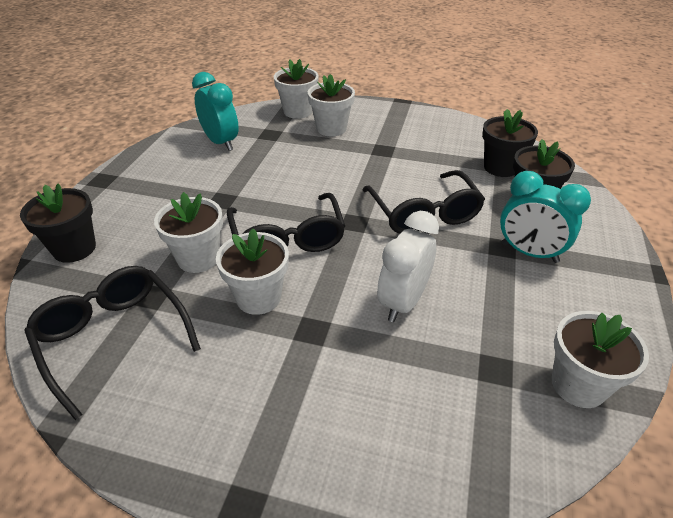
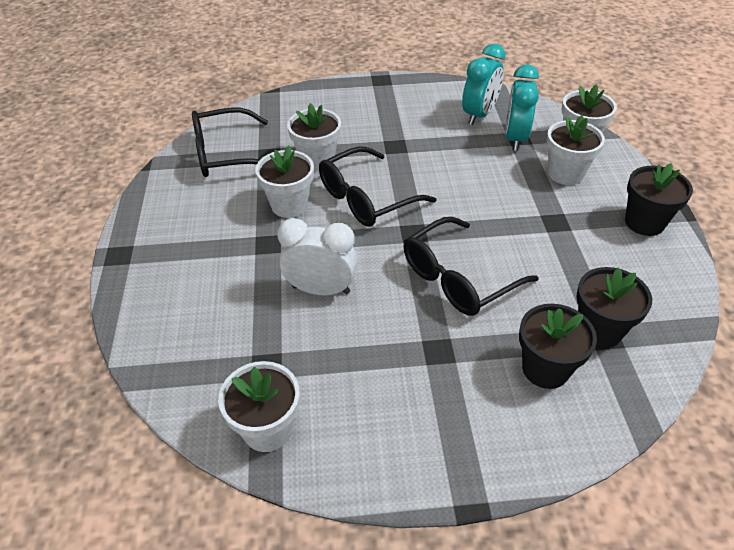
camera: 70 degrees right, 5 degrees up
(74, 248) = (298, 103): black flower pot -> black flower pot (644, 222)
(113, 338) = (225, 154): black glasses -> black glasses turned 135 degrees counterclockwise
(529, 253) = (441, 375): turquoise clock -> turquoise clock (515, 139)

